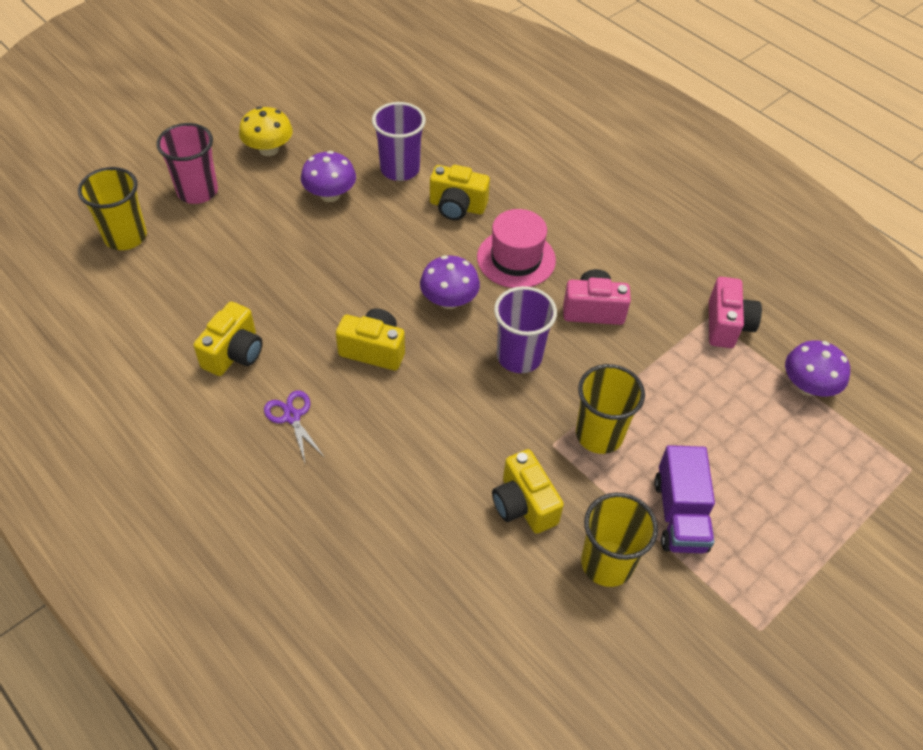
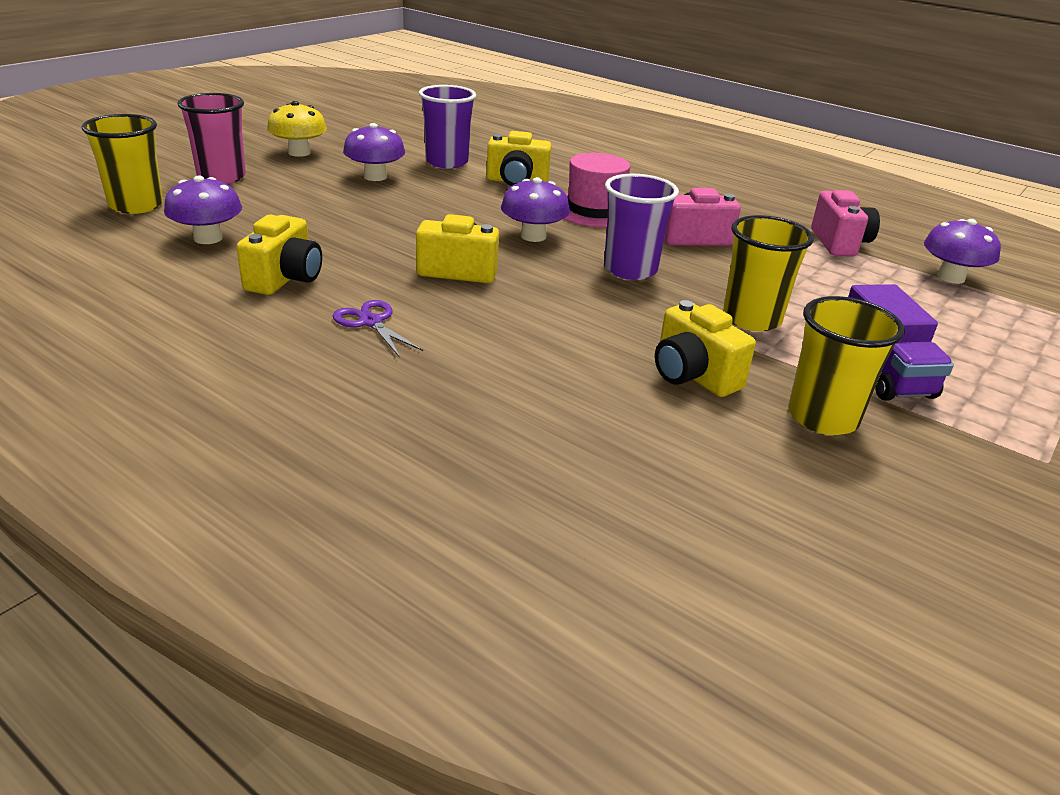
camera: 10 degrees left, 20 degrees down
(180, 290) = (208, 238): none -> purple mushroom

